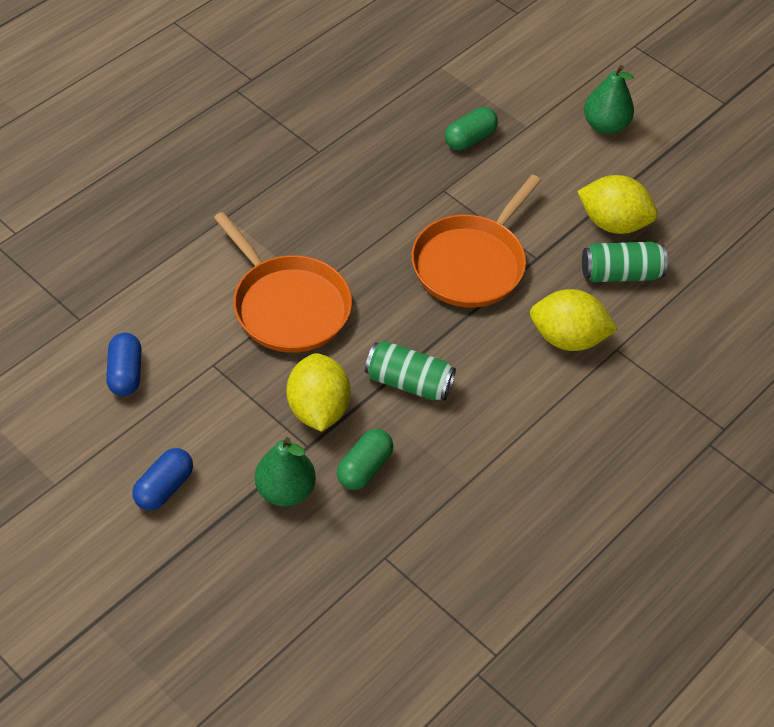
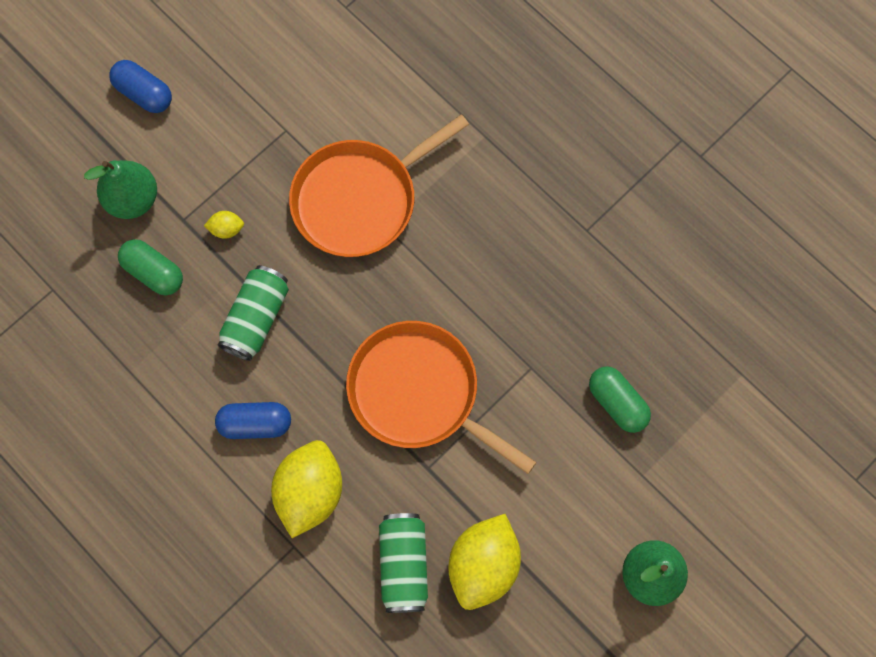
camera: 95 degrees right, 20 degrees up
(125, 373) = (277, 52): blue capsule -> blue capsule (255, 424)
(318, 409) = (226, 229): yellow lemon -> yellow lemon, size x0.43

